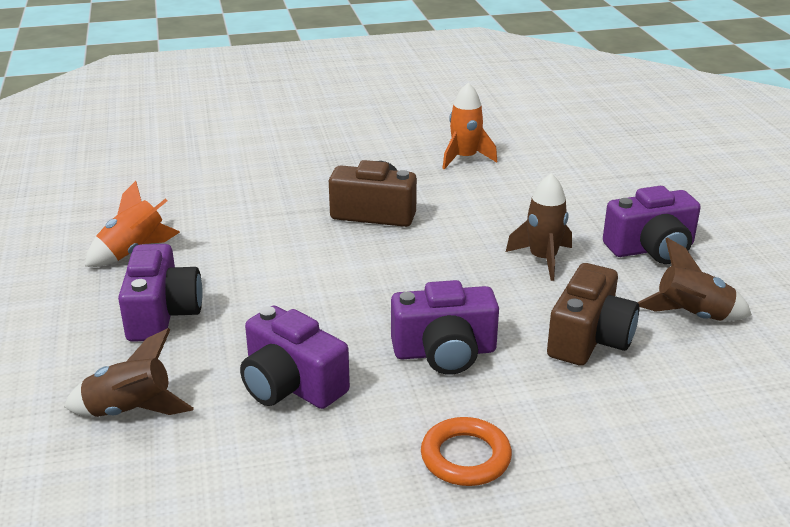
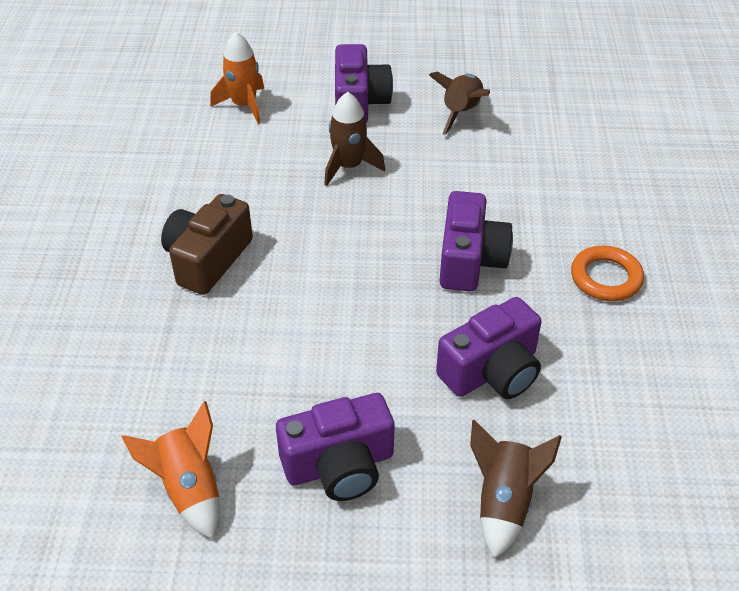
camera: 75 degrees left, 15 degrees up
(162, 314) = (339, 465): purple camera -> purple camera turned 150 degrees clockwise
(465, 158) = (128, 169): orange rocket -> orange rocket (244, 105)
(589, 339) = (475, 173): brown camera -> none

